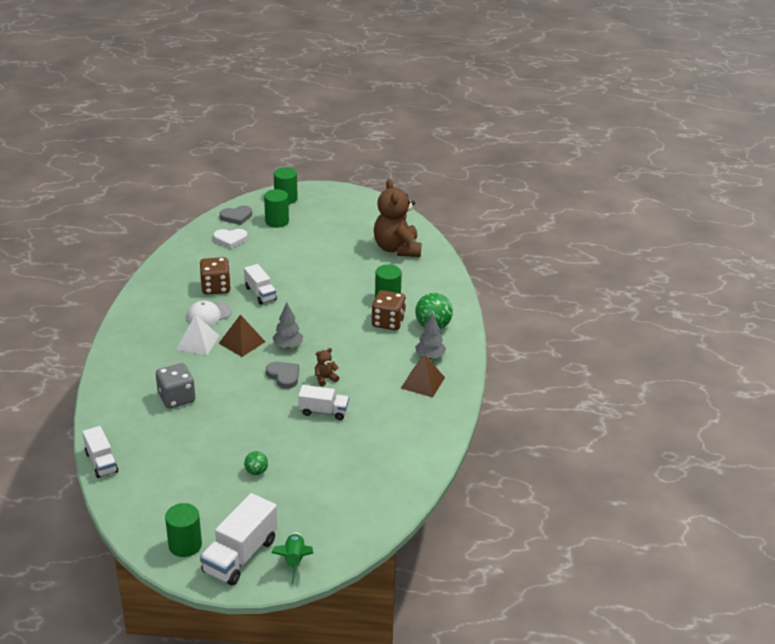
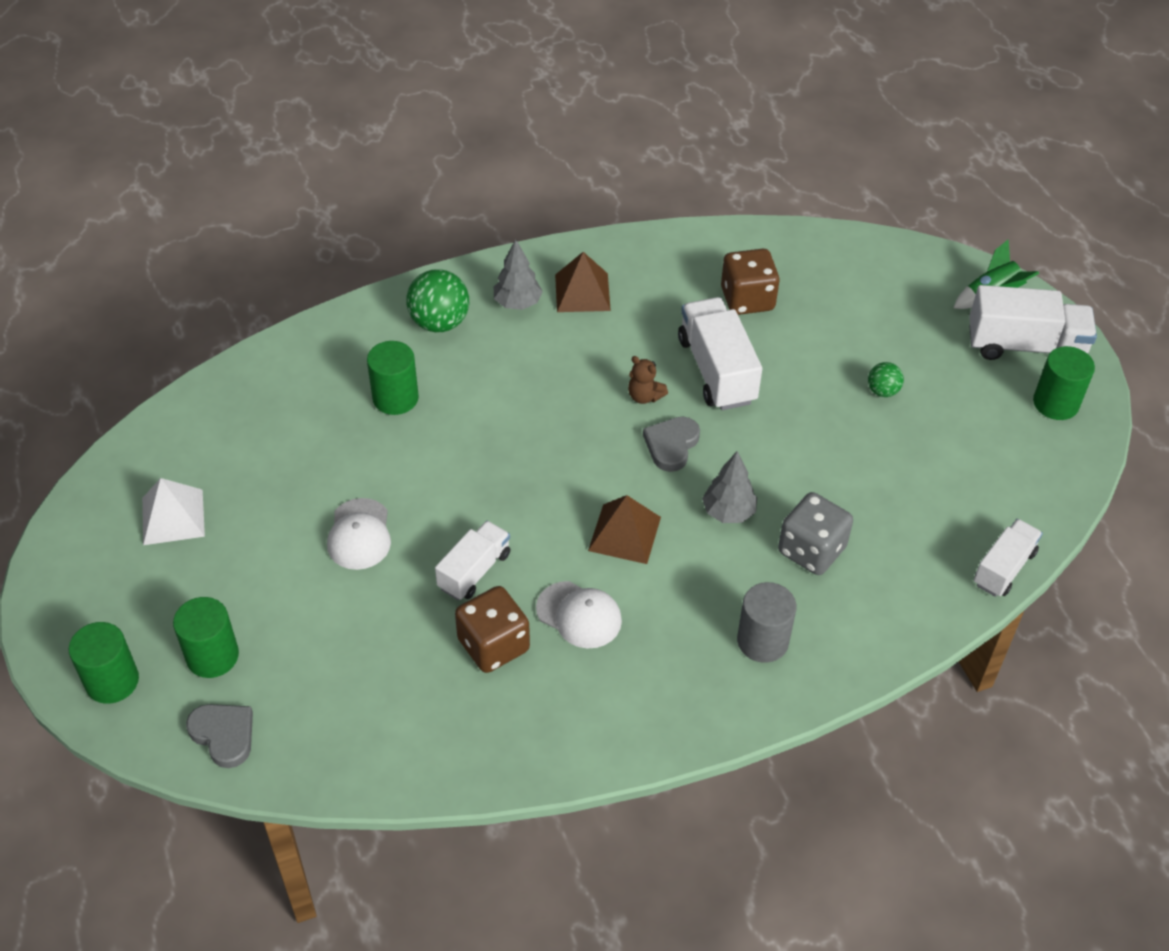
camera: 115 degrees left, 15 degrees up
(143, 362) = (762, 641): none -> grey cylinder
(197, 342) = (662, 593): white pyramid -> white pyramid (173, 516)
(230, 240) = (318, 703): white heart -> none
(288, 346) = (596, 471): grey tree -> grey tree (728, 512)
(309, 269) = (359, 534): none -> white cap
(323, 411) = (716, 370): white truck -> white truck, size x1.58
(388, 322) = (460, 376): brown dice -> brown dice (747, 299)
(397, 249) = (231, 438): brown teddy bear -> none

